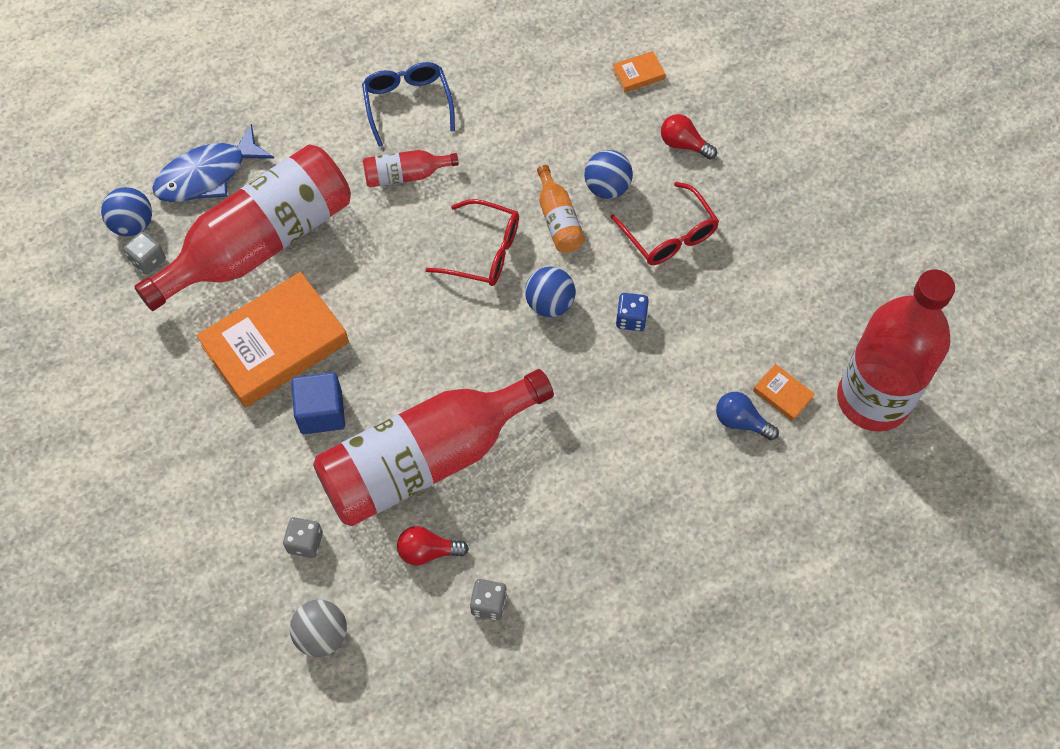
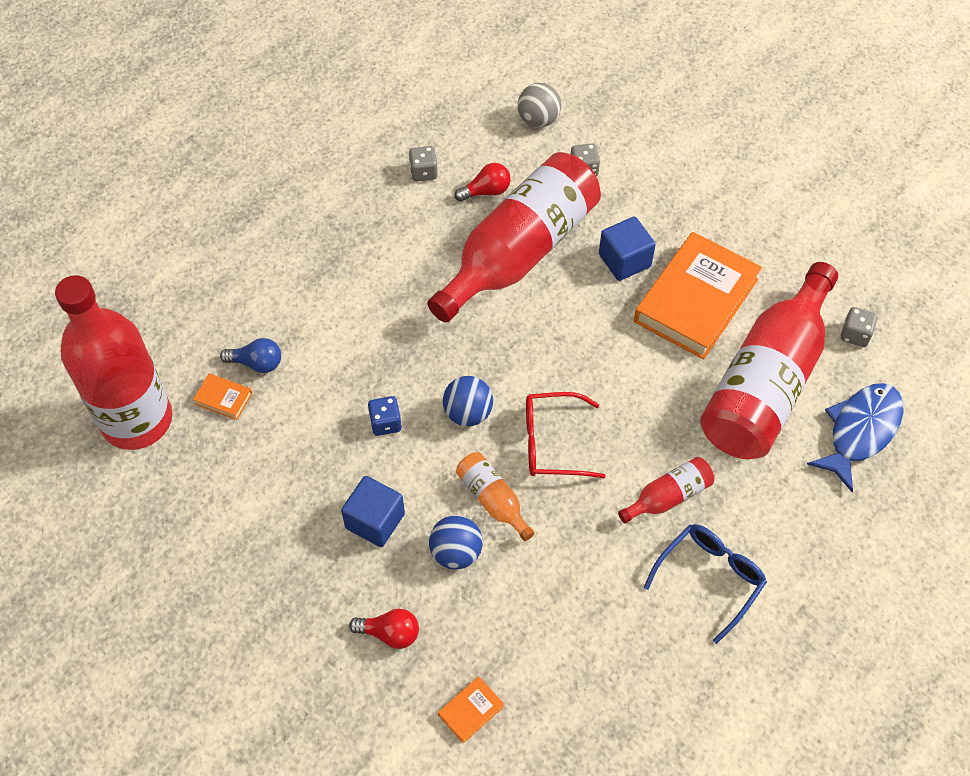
camera: 160 degrees right, 5 degrees down
(133, 224) = (893, 362): blue ball -> none
(408, 104) = (709, 579): blue glasses -> blue glasses turned 105 degrees counterclockwise
(668, 234) = (375, 521): red glasses -> blue cube

